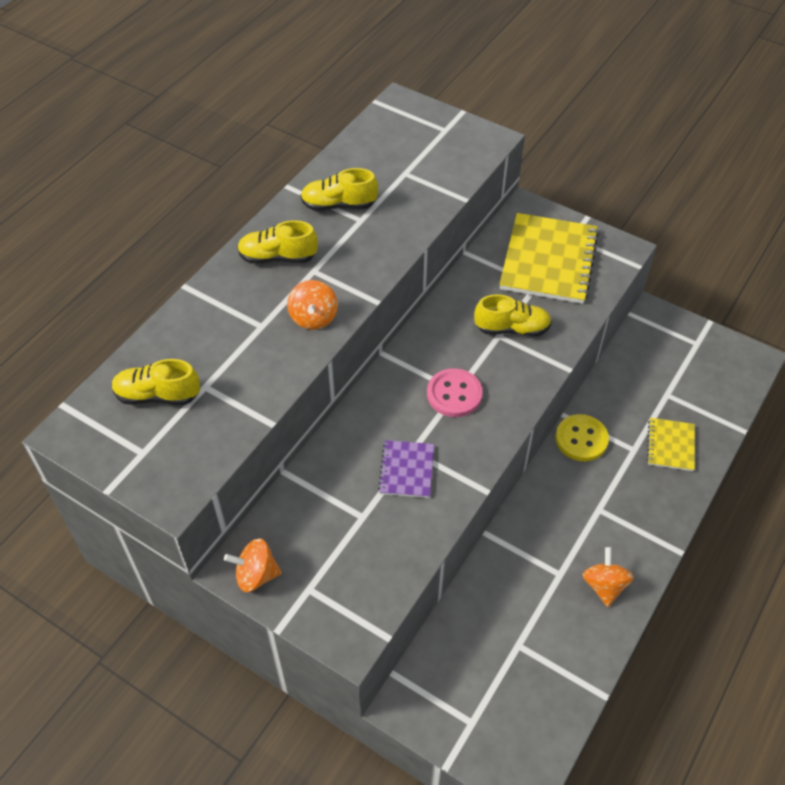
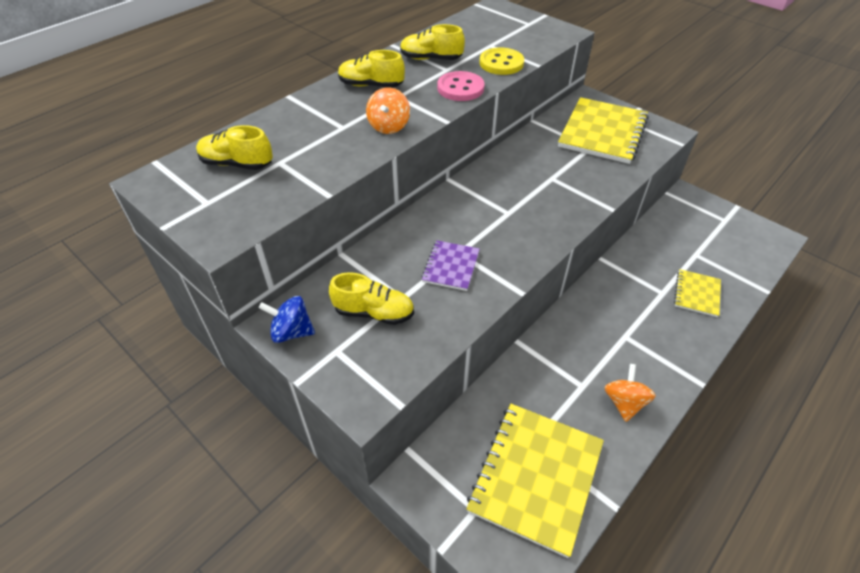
camera: 10 degrees right, 5 degrees down
(256, 575) = (291, 332): orange spinning top -> blue spinning top
(454, 394) = (505, 215): pink button -> pink button (460, 88)
(512, 328) = (564, 174): yellow shoe -> yellow shoe (374, 312)
(525, 680) = (535, 477): none -> yellow notebook
(581, 439) = (614, 278): yellow button -> yellow button (501, 63)

